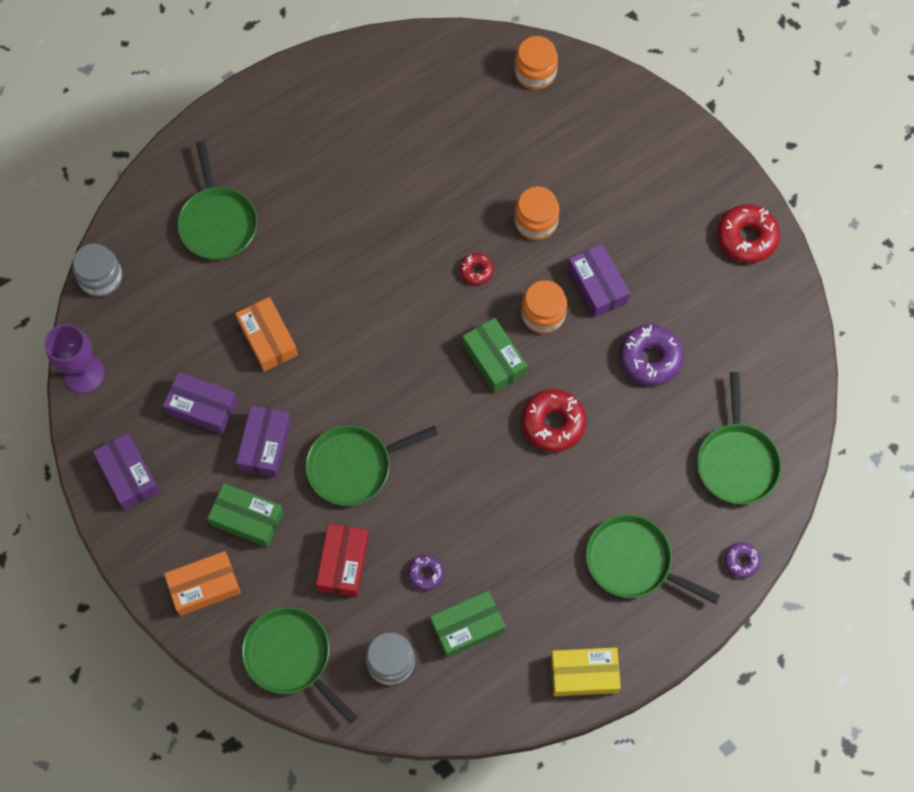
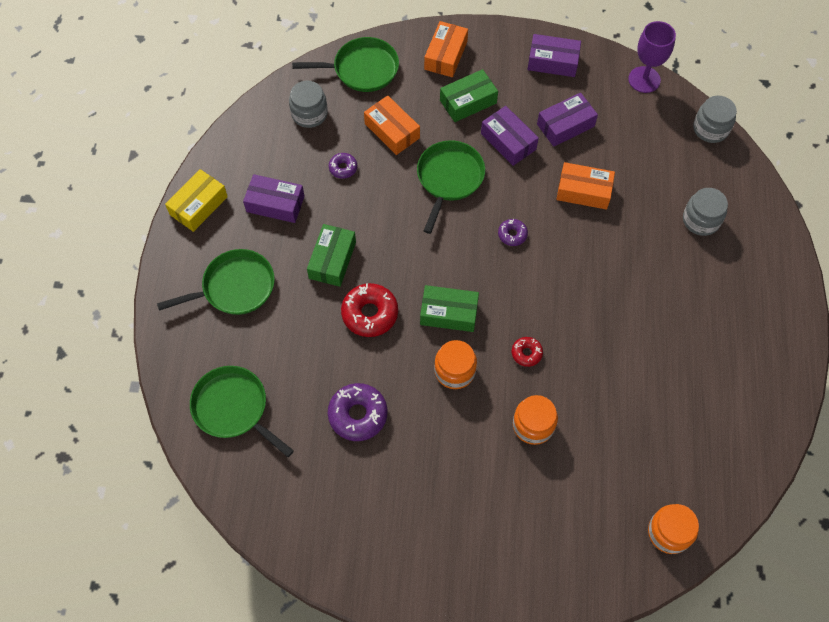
camera: 130 degrees right, 5 degrees down
(218, 223) = (701, 220): green pan -> grey jar
(343, 563) = (392, 131): red box -> orange box
(467, 627) = (289, 166): green box -> green box (332, 260)
(597, 285) = (445, 426): purple box -> purple box (275, 204)
(741, 561) = (169, 352): purple donut -> purple donut (512, 234)
(746, 238) = (388, 571): red donut -> none

